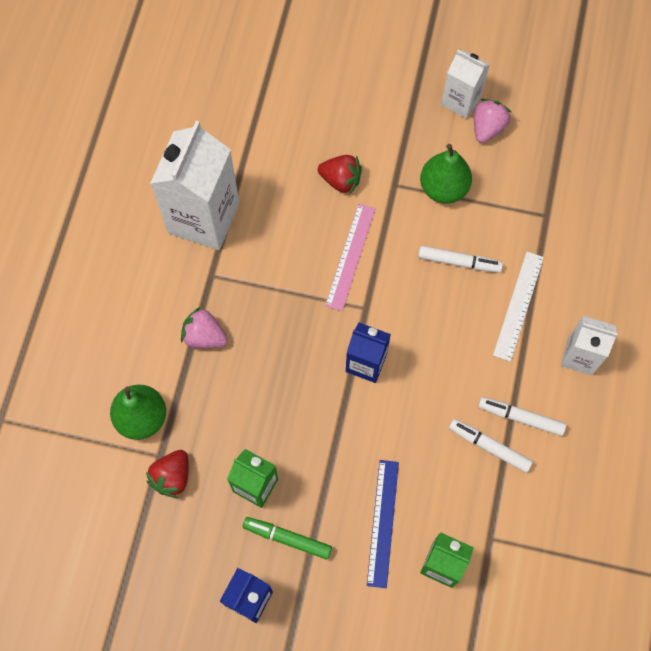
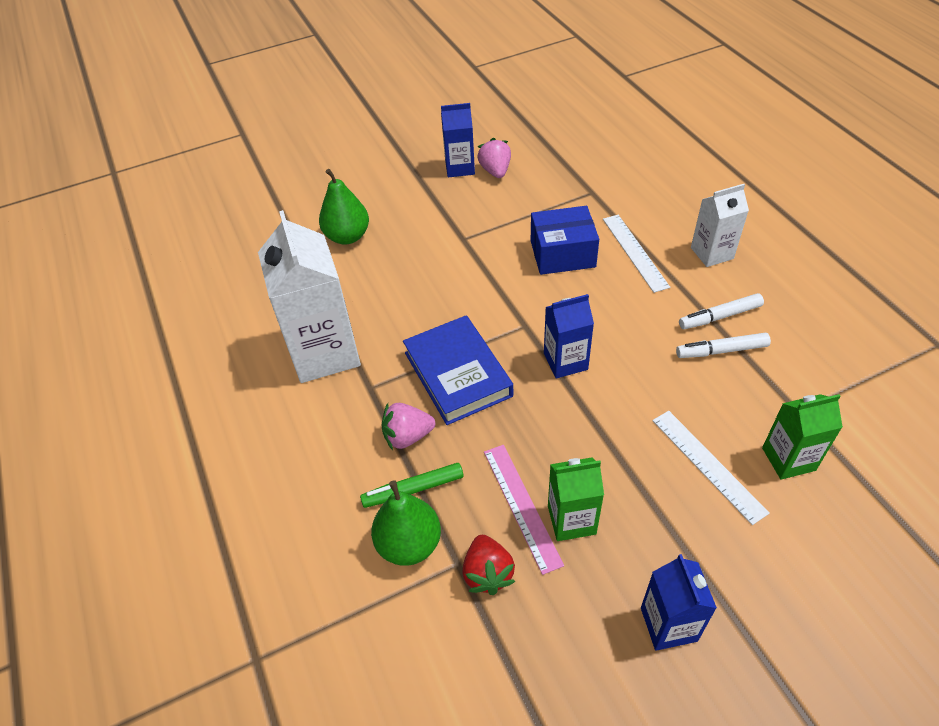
camera: 35 degrees left, 20 degrees down
(280, 312) = (457, 374): none -> blue book
(287, 538) = (645, 542): green marker -> green marker (413, 490)
(341, 180) = (418, 260): red strawberry -> none
(350, 256) = (476, 301): pink ruler -> pink ruler (521, 506)
(382, 522) = (708, 465): blue ruler -> white ruler
(443, 188) = (502, 220): green pear -> green pear (347, 236)
(459, 262) = (562, 254): white marker -> blue box
(461, 101) = (460, 168): white carton -> blue carton

